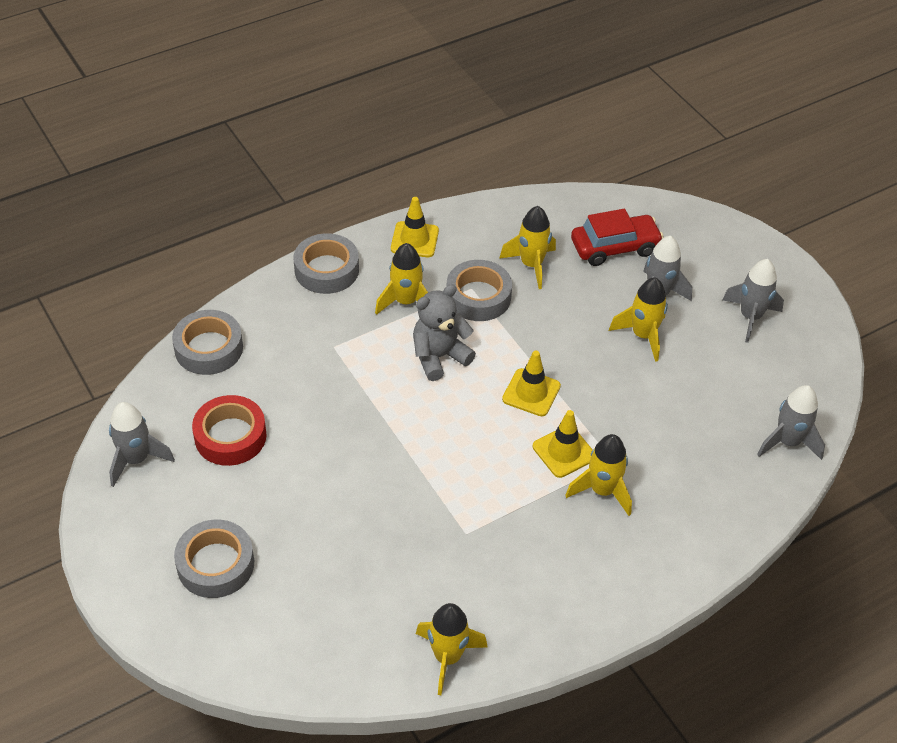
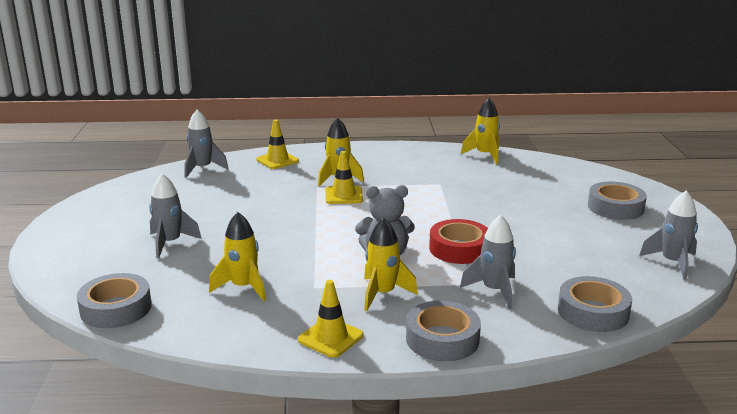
camera: 150 degrees left, 25 degrees down
(230, 436) = (588, 256): red tape -> red tape (459, 249)
(478, 297) = (315, 280): grey tape -> grey tape (116, 308)
(531, 392) = (334, 222): yellow traffic cone -> yellow traffic cone (277, 160)
(614, 247) = (156, 278): red car -> none
(643, 335) = (216, 227): yellow rocket -> none
(750, 317) = (127, 216): grey rocket -> grey rocket (494, 291)

